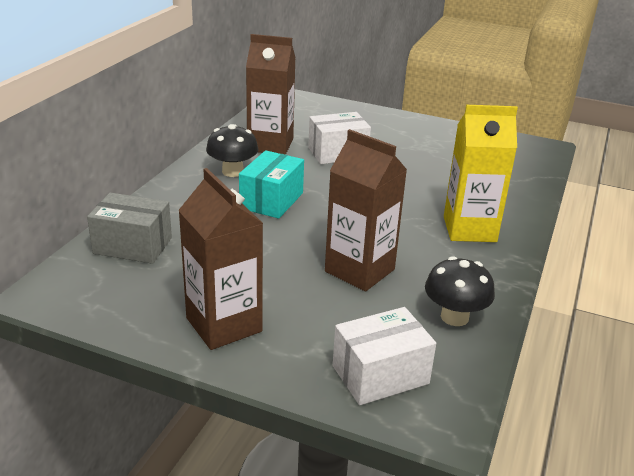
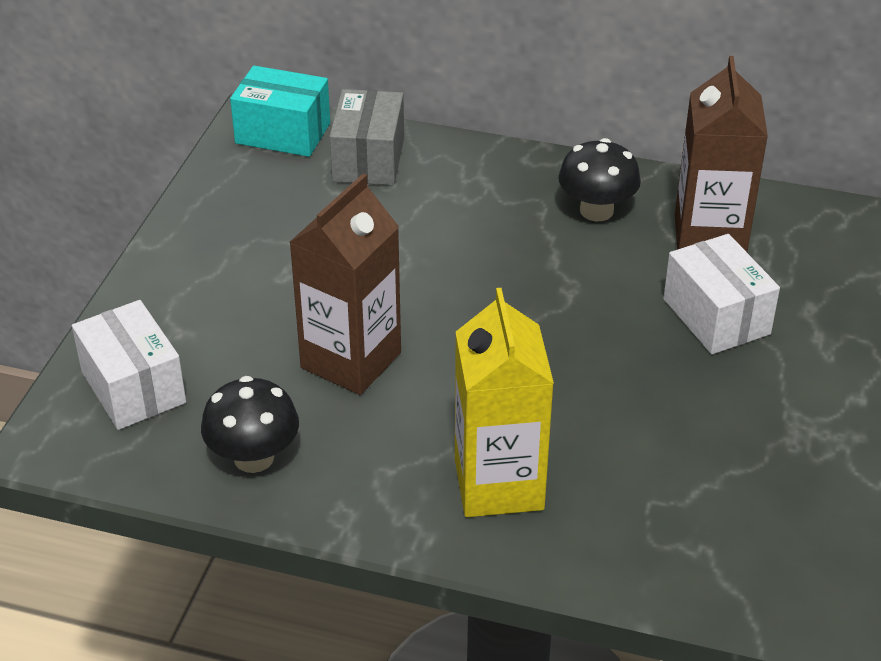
camera: 85 degrees right, 10 degrees up
(224, 325) = (217, 254): brown carton -> none
(271, 200) = (520, 259): turquoise box -> turquoise box (283, 133)

